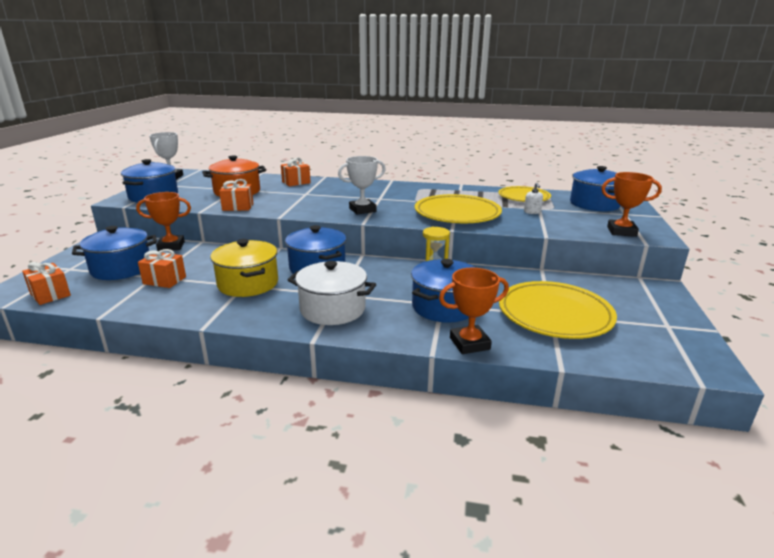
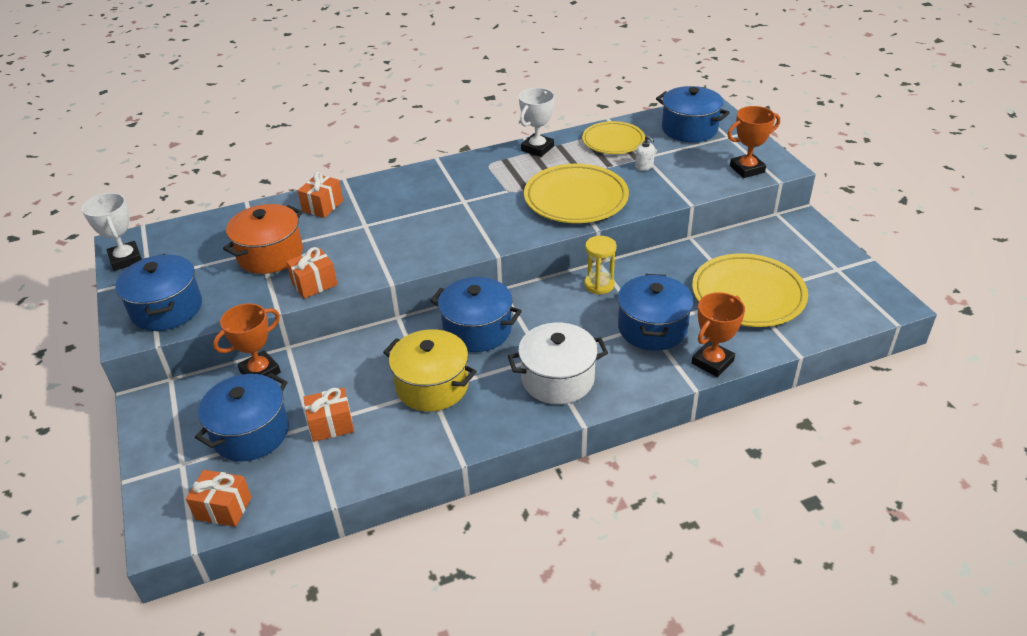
camera: 30 degrees left, 15 degrees up
(362, 210) = (469, 231): white trophy -> white trophy (537, 148)

